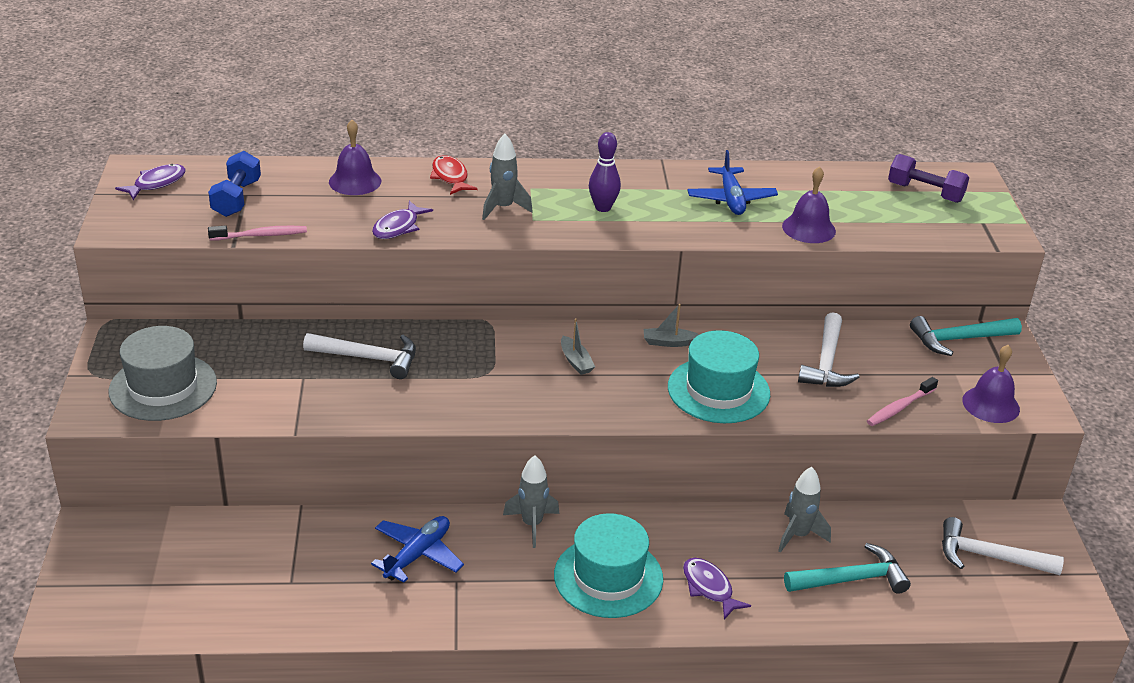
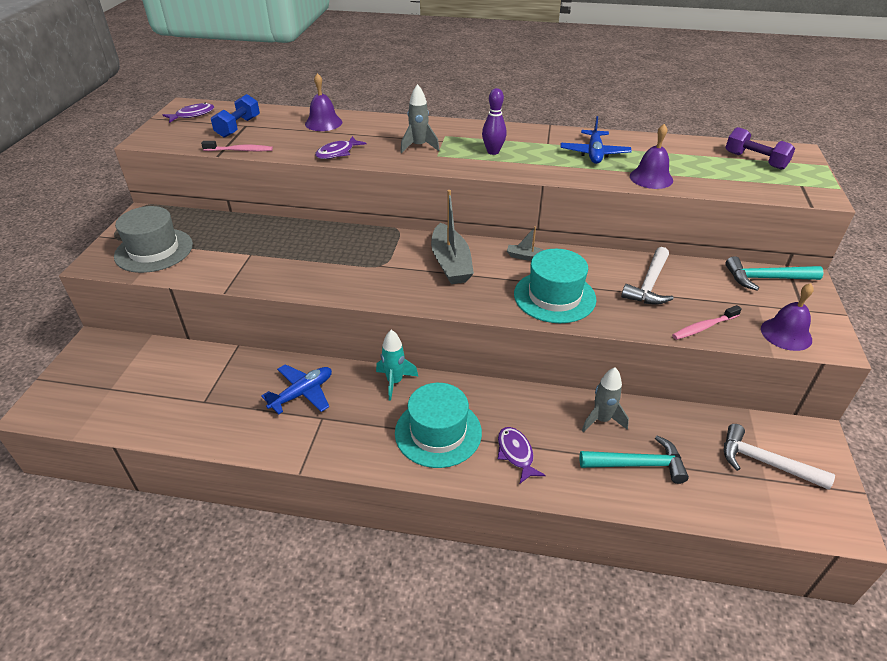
camera: 15 degrees right, 5 degrees up
(368, 358) = (302, 245): white hammer -> none
(450, 177) = (391, 125): red fish -> none
(532, 524) = (395, 382): grey rocket -> turquoise rocket
(576, 361) = (451, 263): grey boat -> grey boat, size x2.07

